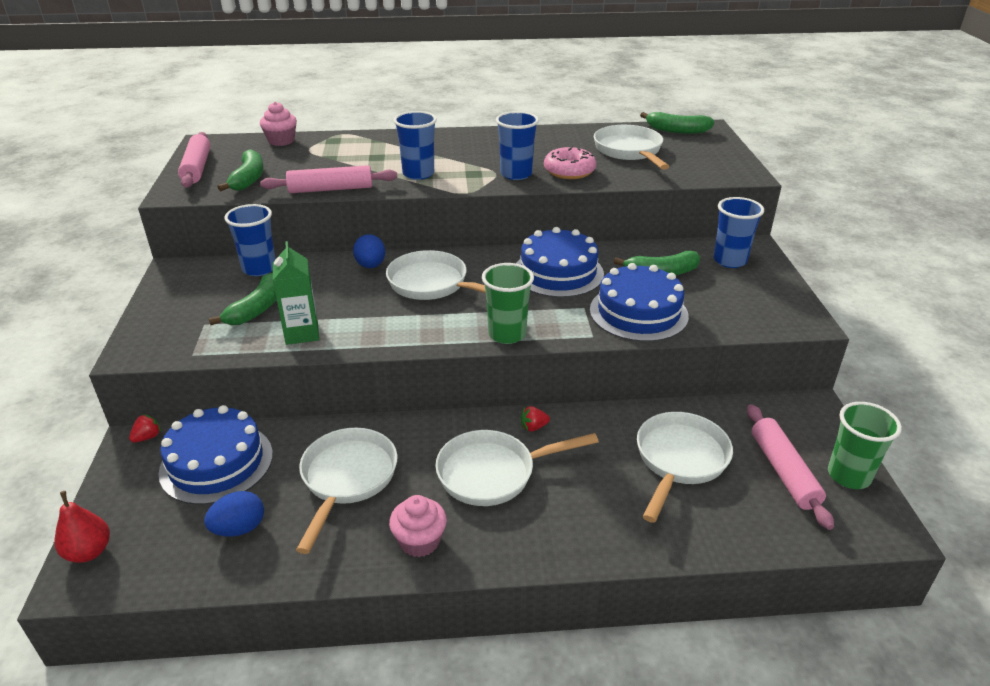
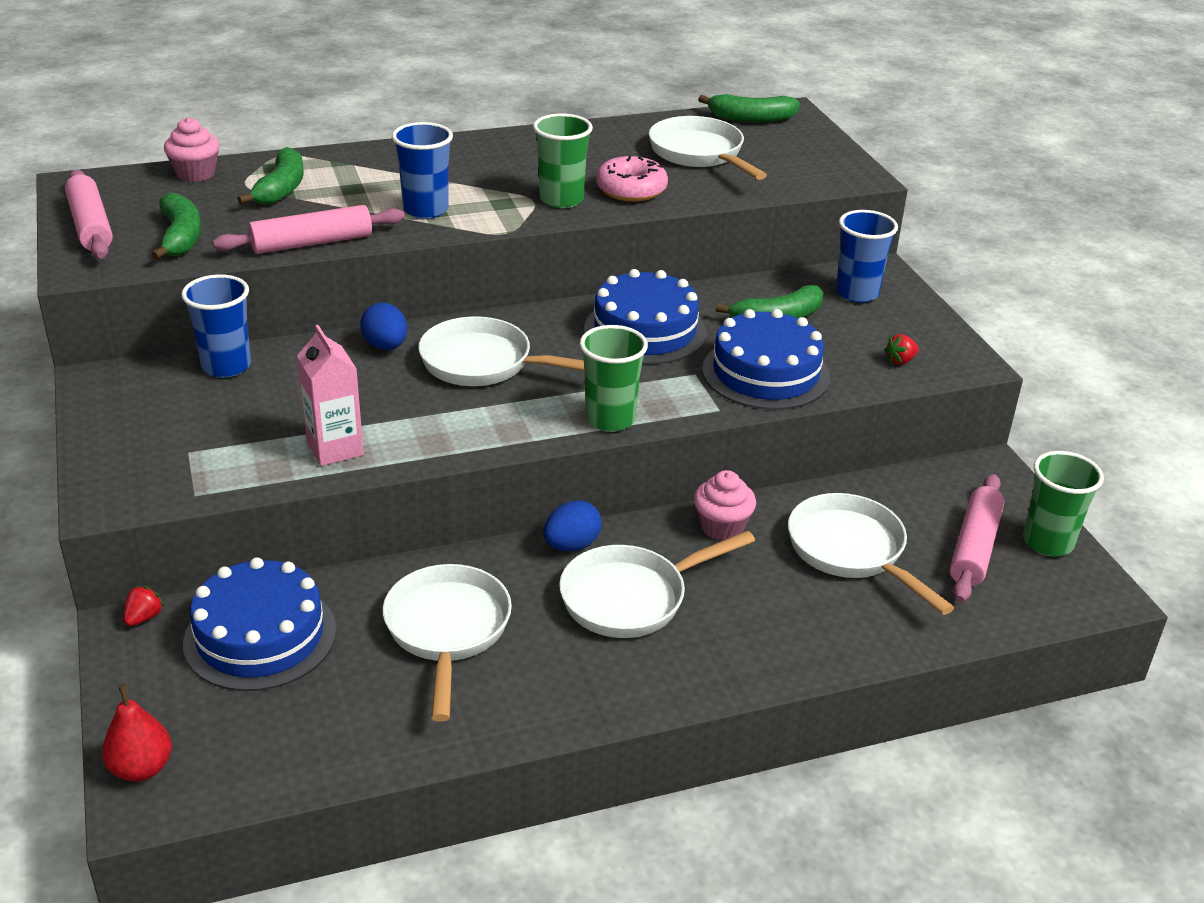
camera: 15 degrees left, 0 degrees up
(239, 528) = (332, 710): blue egg -> blue egg (572, 545)
(256, 309) = (253, 423): green banana -> green banana (281, 189)
(302, 333) = (335, 449): green carton -> pink carton
(419, 541) = (571, 689): pink cupcake -> pink cupcake (722, 527)
(516, 174) = (561, 200): blue cup -> green cup
(533, 427) = (662, 536): red strawberry -> red strawberry (900, 361)
(679, 460) = (851, 551): white pan -> white pan turned 45 degrees counterclockwise
(783, 471) = (974, 547): pink rolling pin -> pink rolling pin turned 45 degrees clockwise

